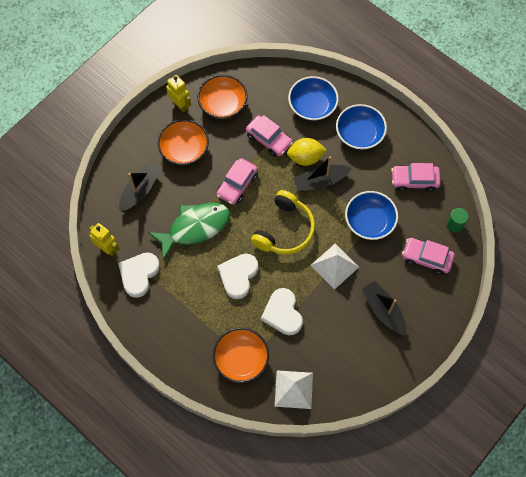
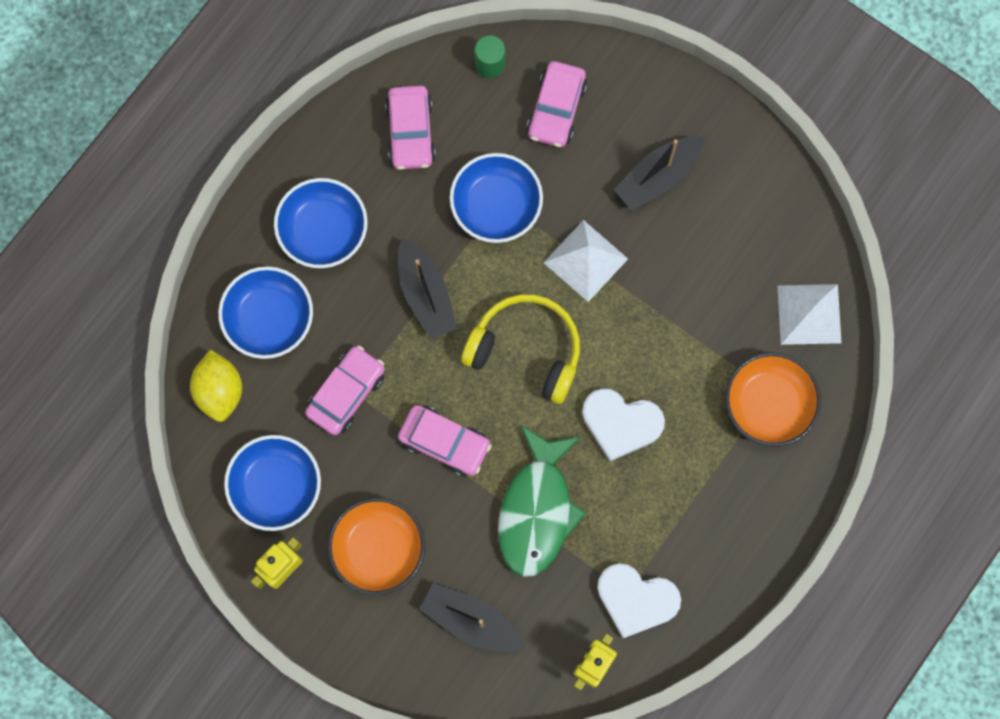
camera: 95 degrees left, 10 degrees up
(195, 228) = (536, 510): green fish -> green fish turned 135 degrees counterclockwise
(223, 104) = (276, 486): orange bowl -> blue bowl
(282, 313) = (681, 342): white heart -> none
(305, 158) = (380, 324): yellow lemon -> yellow lemon (220, 391)

